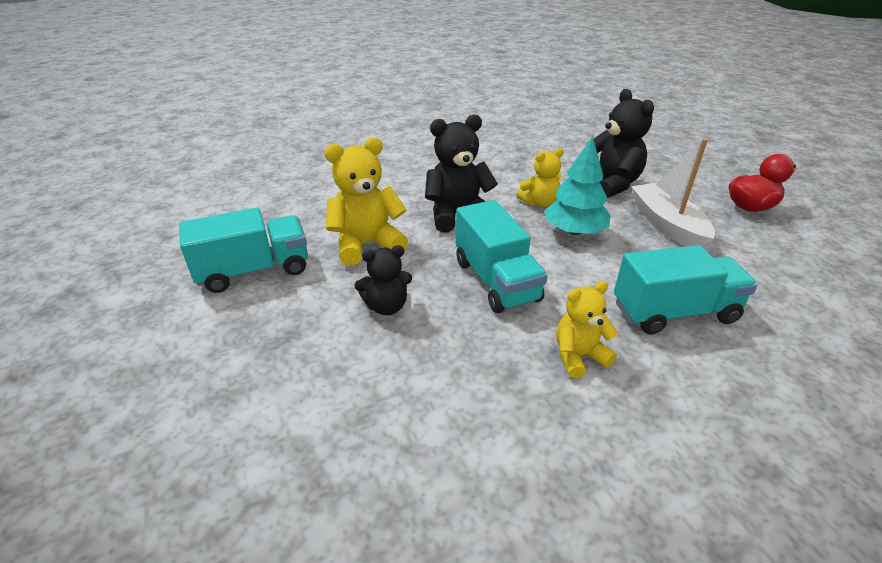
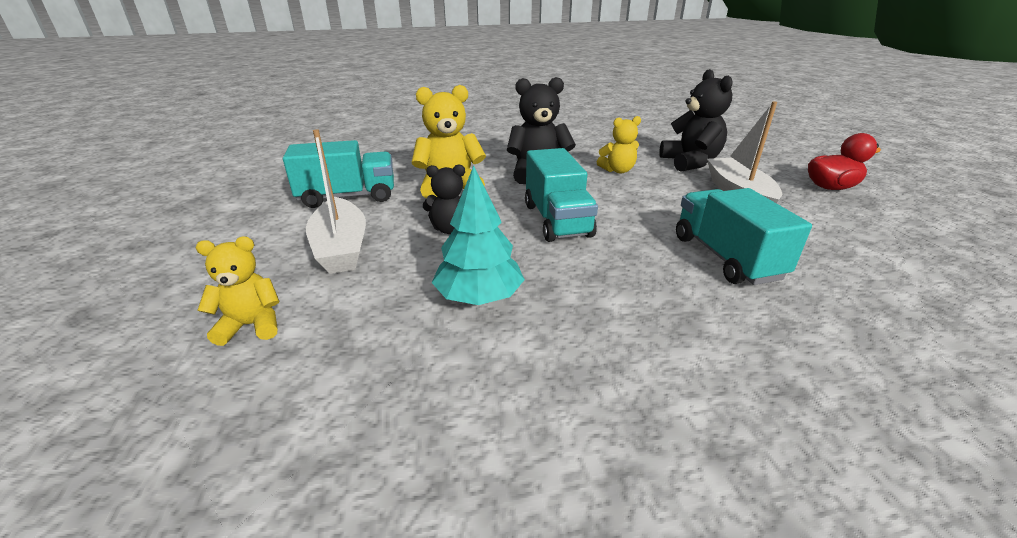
camera: 10 degrees right, 5 degrees down
(272, 348) = (341, 247): none -> white boat
(574, 231) = (644, 192): turquoise tree -> turquoise tree (479, 297)
(579, 356) = (617, 280): yellow teddy bear -> yellow teddy bear (251, 325)
(674, 312) = (726, 257): turquoise truck -> turquoise truck turned 105 degrees counterclockwise

